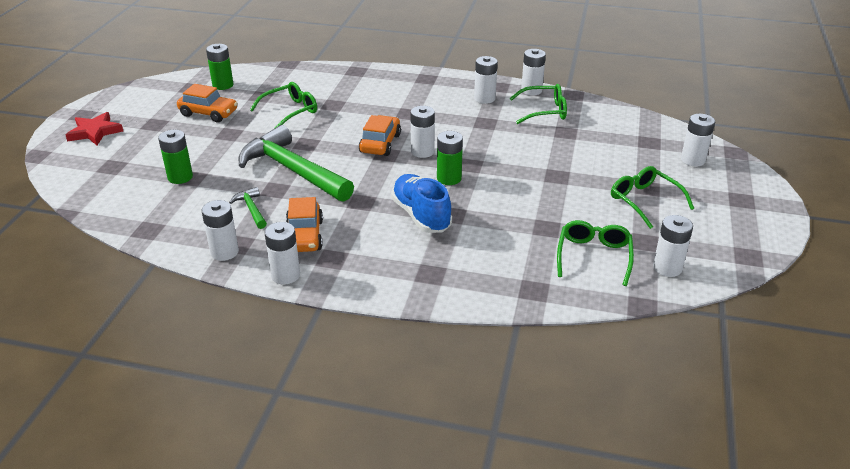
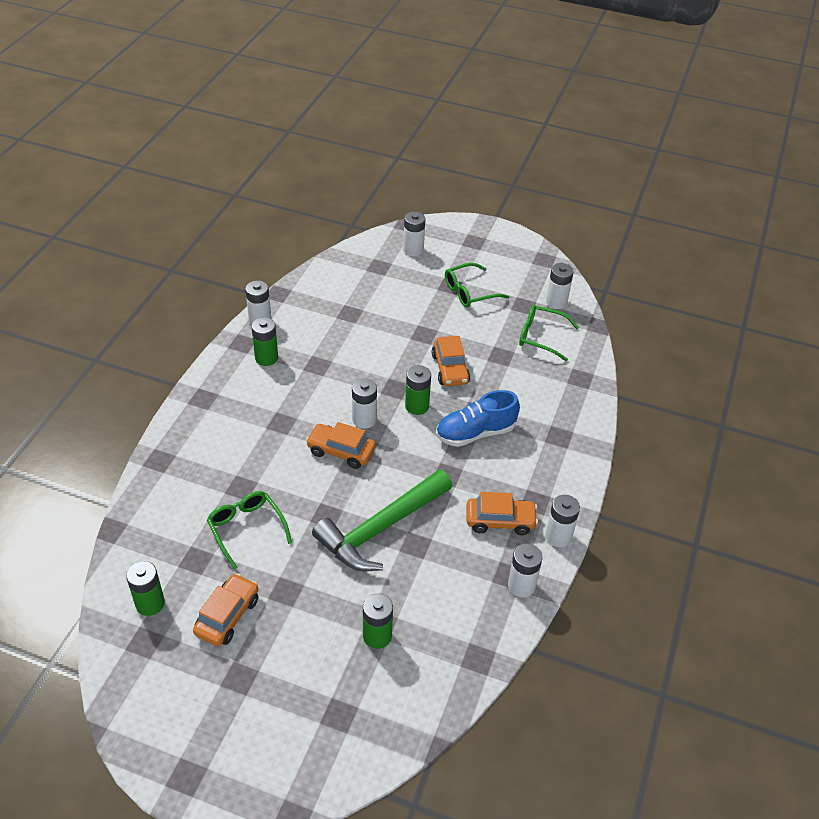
camera: 85 degrees left, 10 degrees up
(95, 132) = (243, 750): red star -> none
(251, 209) = (450, 564): green hammer -> none
(484, 98) = (266, 358): white battery -> green battery
(510, 195) = (450, 369): none -> orange car
(544, 111) = (306, 320): green glasses -> none

